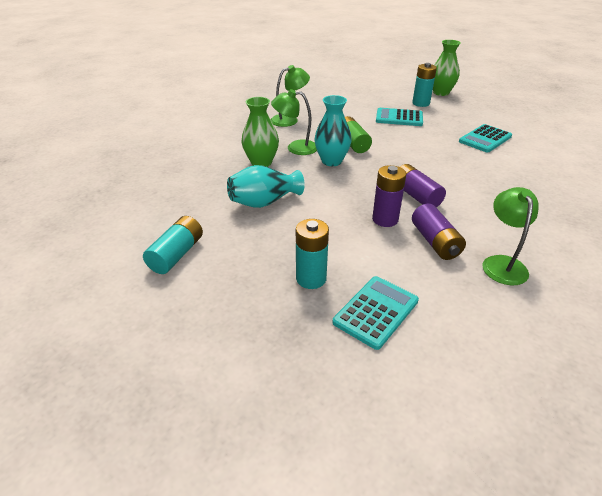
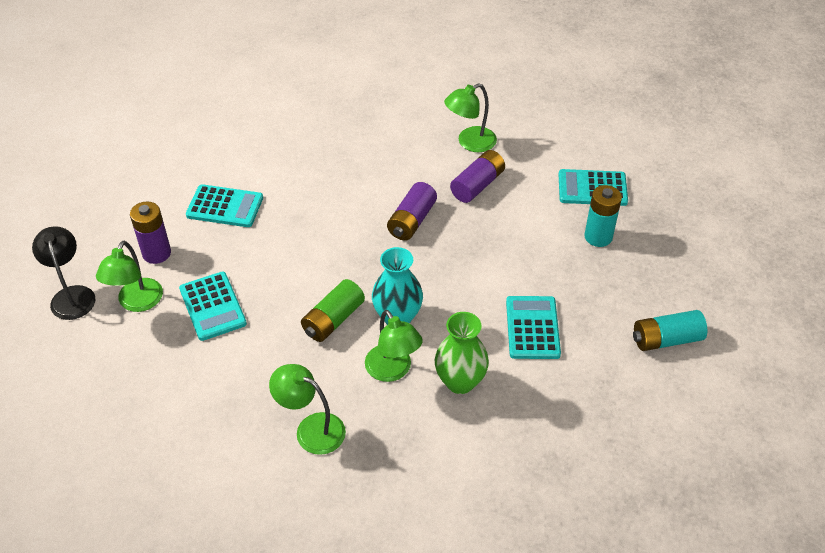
camera: 125 degrees left, 10 degrees up
(264, 202) = (532, 328): turquoise vase -> turquoise calculator
(385, 219) = (474, 226): purple battery -> purple battery (156, 253)
(421, 103) = (137, 303): turquoise battery -> green lamp
(441, 93) = (72, 295): green vase -> black lamp

